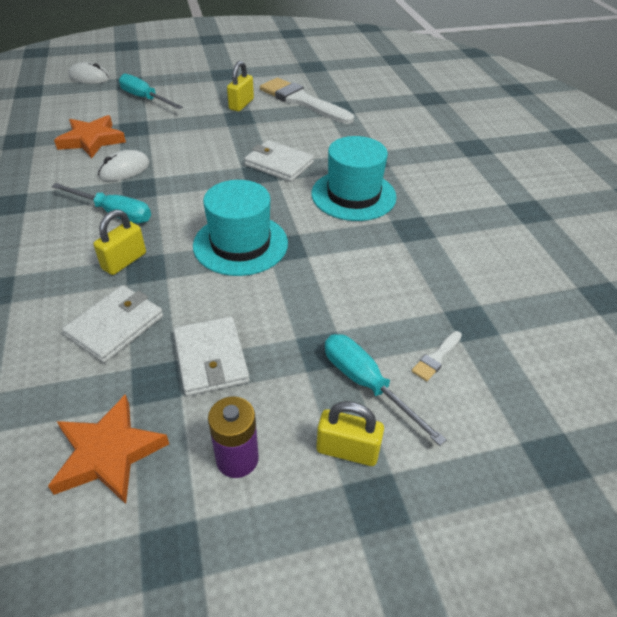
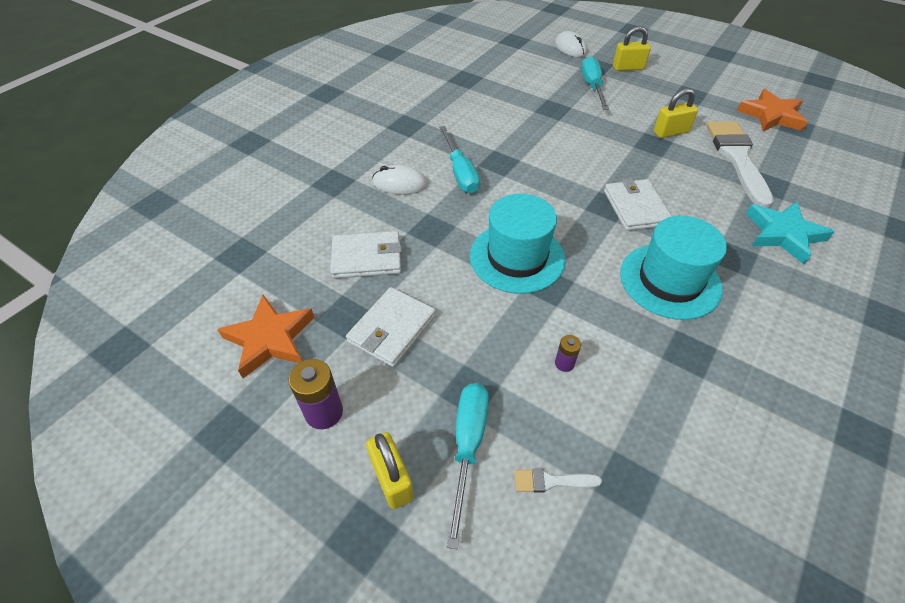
camera: 50 degrees right, 5 degrees up
(92, 140) = (511, 104): orange star -> orange star (771, 116)
(124, 169) = (506, 141): white mouse -> white mouse (399, 183)
(124, 261) = (425, 214): yellow padlock -> yellow padlock (628, 68)
(357, 286) = (564, 363): none -> purple battery
(378, 132) = (783, 234): none -> turquoise star

